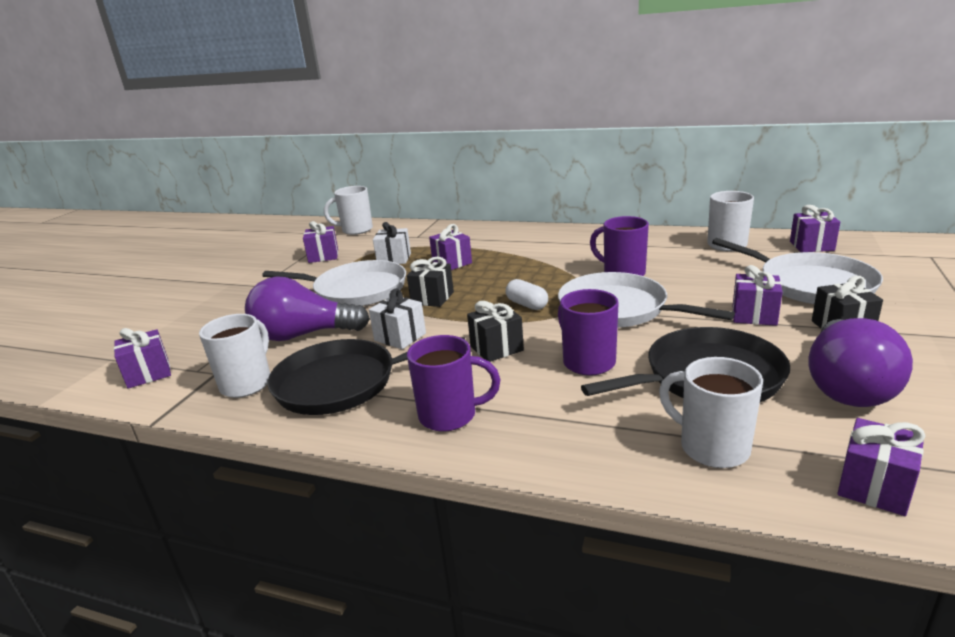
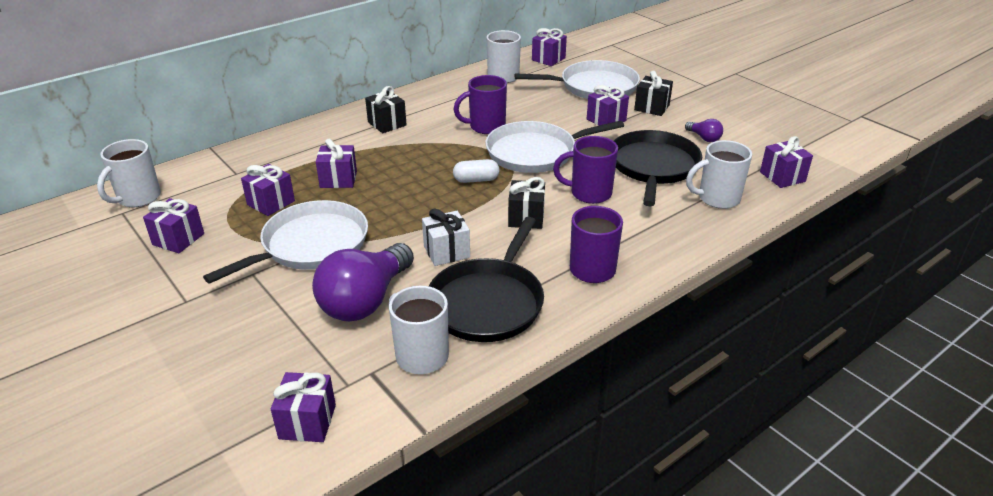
camera: 60 degrees left, 10 degrees up
(394, 259) = (271, 203): white gift -> purple gift
(432, 298) = (397, 213): black gift -> black gift (387, 124)
(846, 386) = (704, 138): purple light bulb -> purple light bulb, size x0.44

